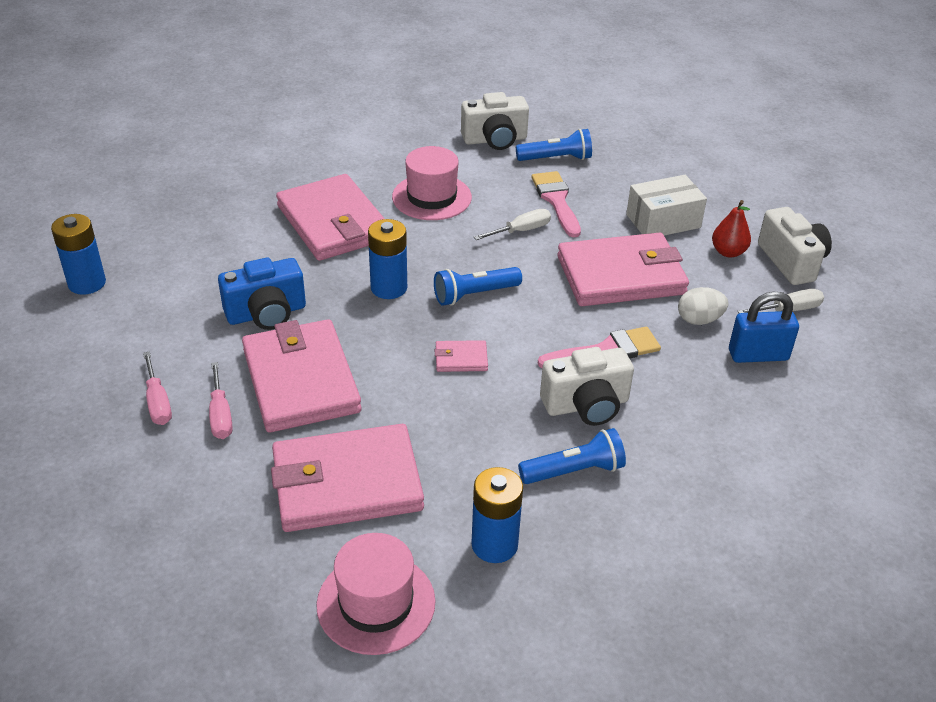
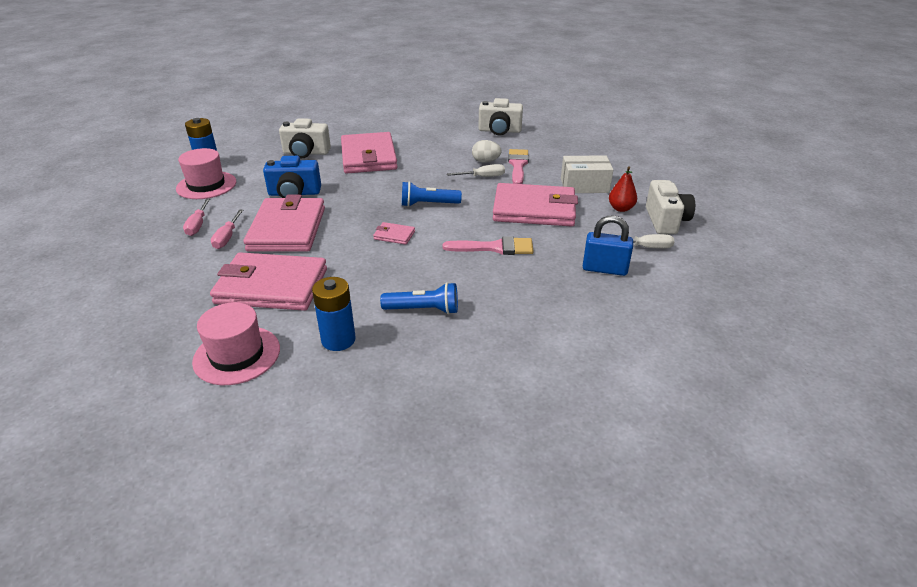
camera: 20 degrees right, 5 degrees down
(389, 288) = (377, 192): blue battery -> none
(431, 197) = (438, 153): pink hat -> pink hat (206, 185)
(556, 159) = (533, 145): blue flashlight -> none
(586, 405) = (459, 275): white camera -> white camera (306, 153)
(699, 320) = (573, 242): white egg -> white egg (485, 161)

